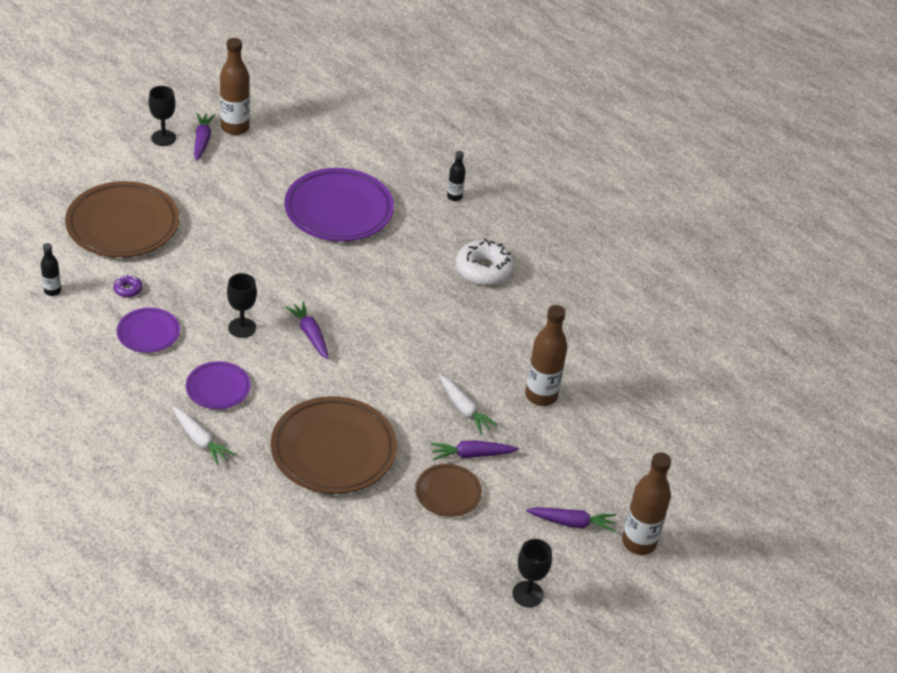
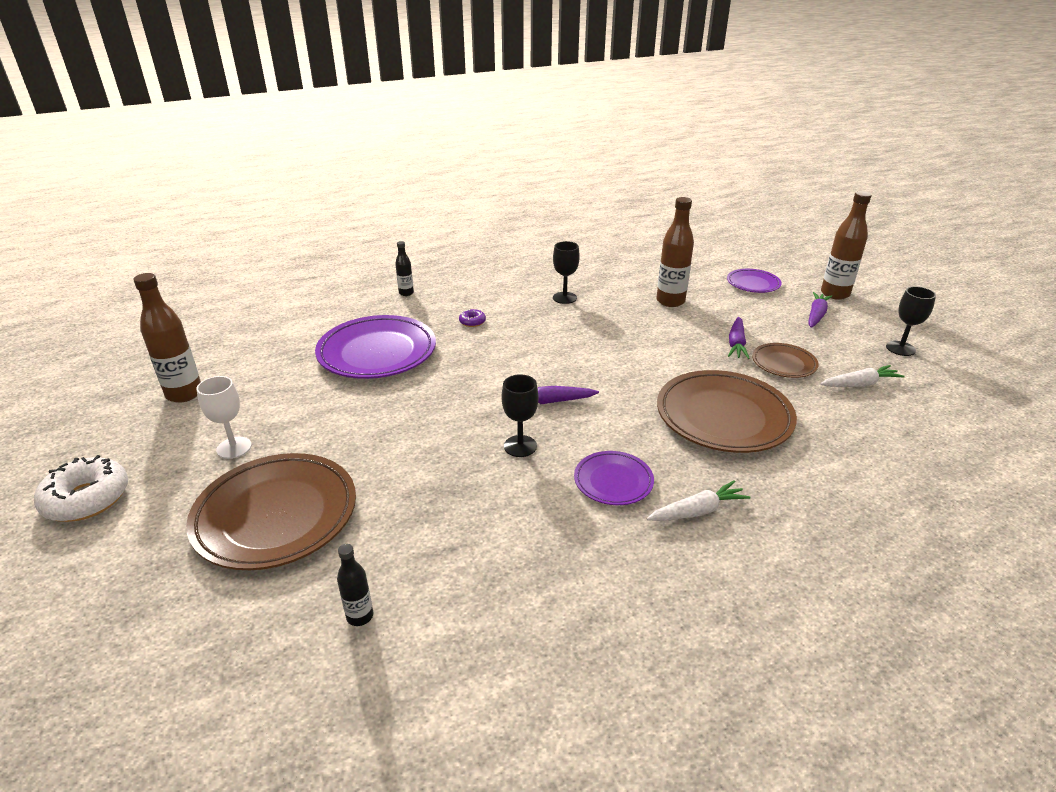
camera: 65 degrees left, 10 degrees down
(128, 289) = (404, 531): purple donut -> purple donut (472, 322)
(148, 333) = (496, 525): purple plate -> purple plate (753, 284)
(163, 138) = (143, 451): black goblet -> black goblet (564, 298)
(183, 178) = (234, 448): none -> white goblet
(202, 141) = (181, 421): purple carrot -> none
(464, 409) = (679, 337): white carrot -> white carrot (859, 384)
(484, 270) = (508, 297): white donut -> white donut (87, 499)

